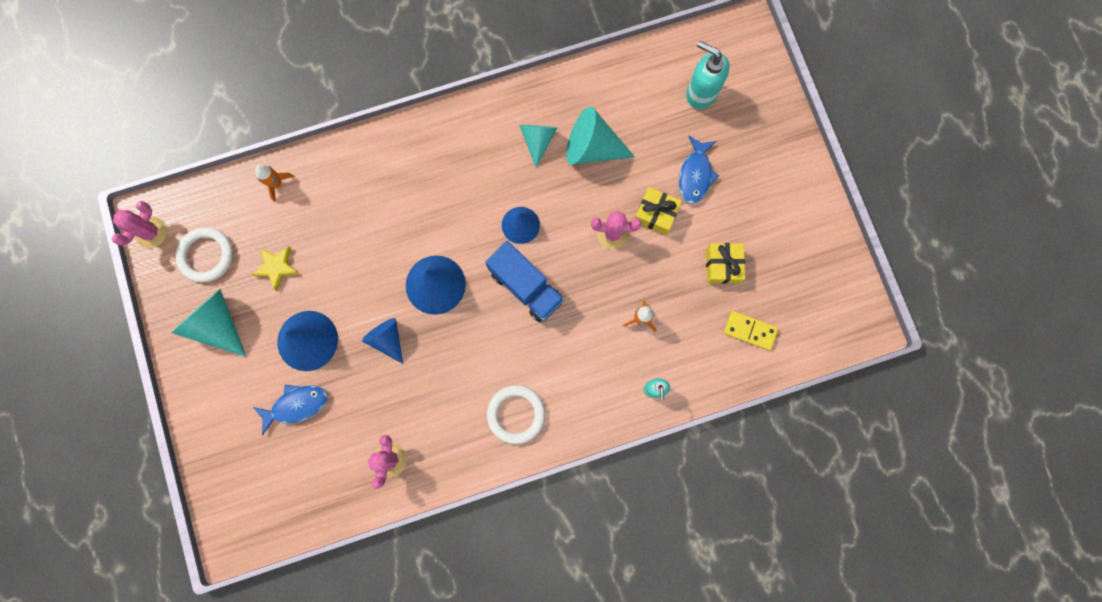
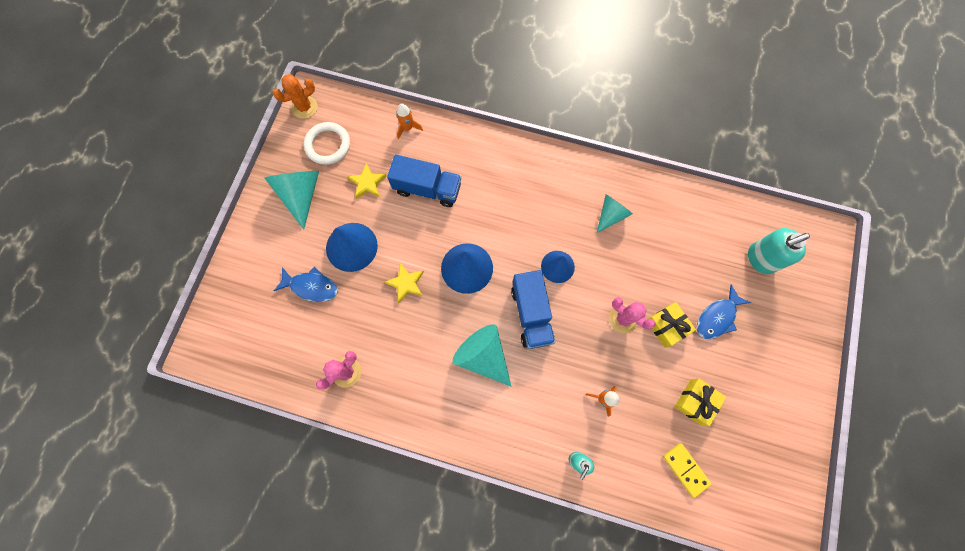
camera: 35 degrees right, 5 degrees down
(151, 232) = (304, 107): pink cactus -> orange cactus
(342, 233) = (427, 189): none -> blue truck
(387, 339) = (406, 283): blue cone -> yellow star
(516, 414) = (459, 404): white ring -> none
(592, 148) = (648, 246): turquoise cone -> turquoise cone (483, 356)
(701, 93) = (760, 259): turquoise soap dispenser -> turquoise soap dispenser turned 90 degrees counterclockwise

